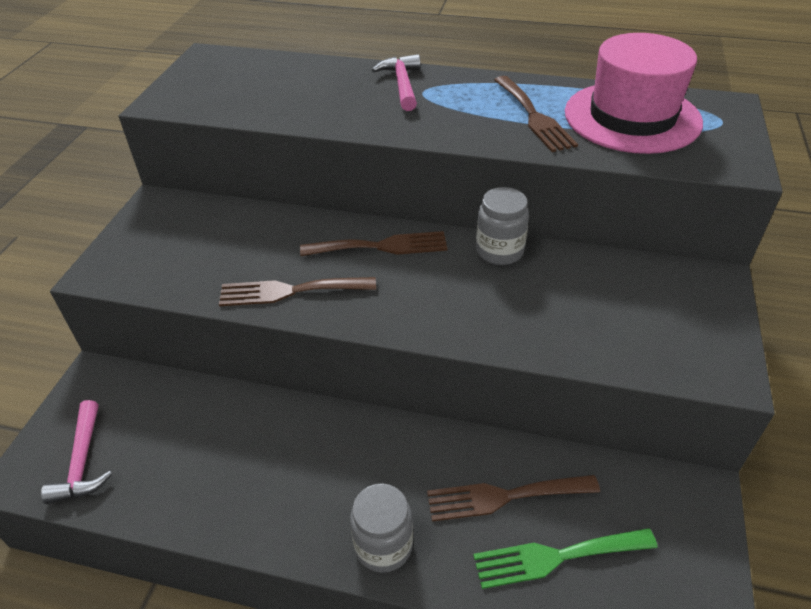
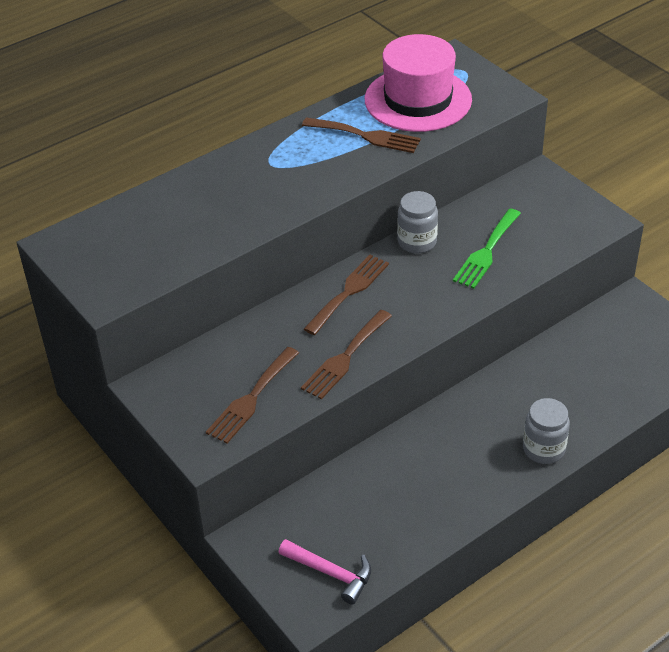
camera: 50 degrees left, 0 degrees up
(402, 84) = (247, 168): pink hammer -> none
(504, 497) = (561, 378): brown fork -> brown fork (251, 398)
(556, 557) = (616, 381): green fork -> green fork (486, 252)

